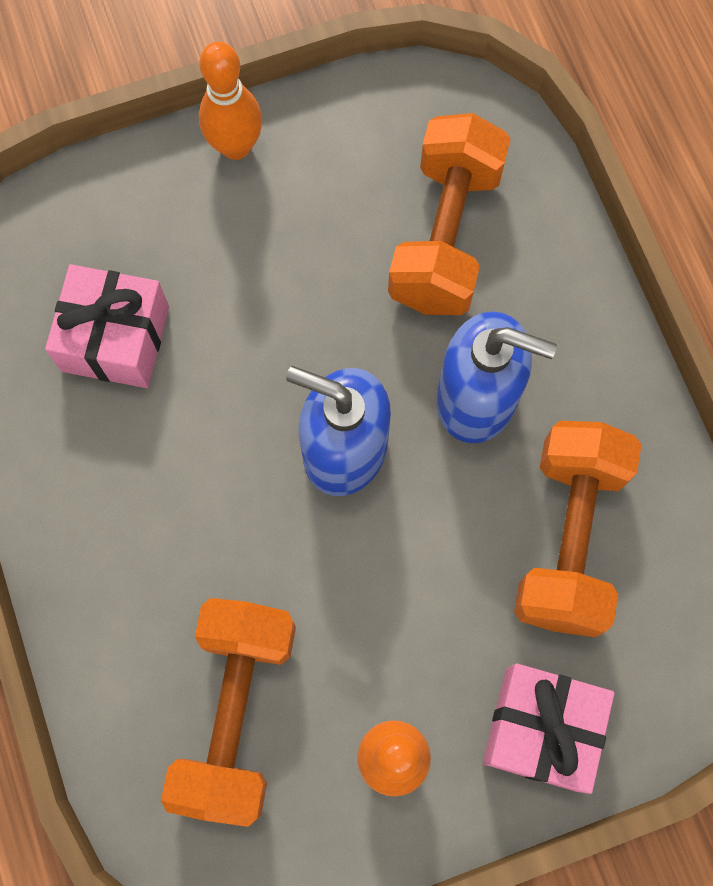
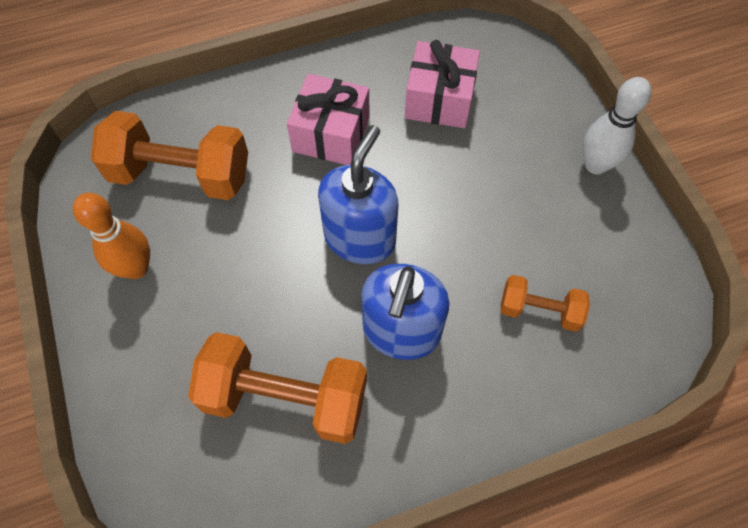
camera: 90 degrees right, 10 degrees down
(235, 146) = (596, 165): orange bowling pin -> white bowling pin
(445, 236) = (539, 310): orange dumbbell -> orange dumbbell, size x0.54
(541, 729) = (140, 371): pink gift -> pink gift (331, 134)

